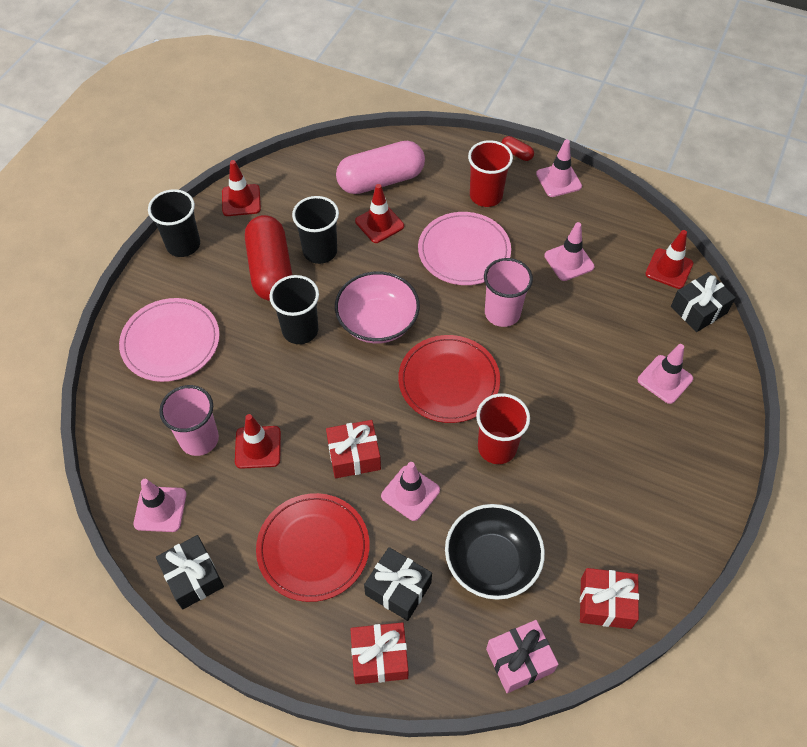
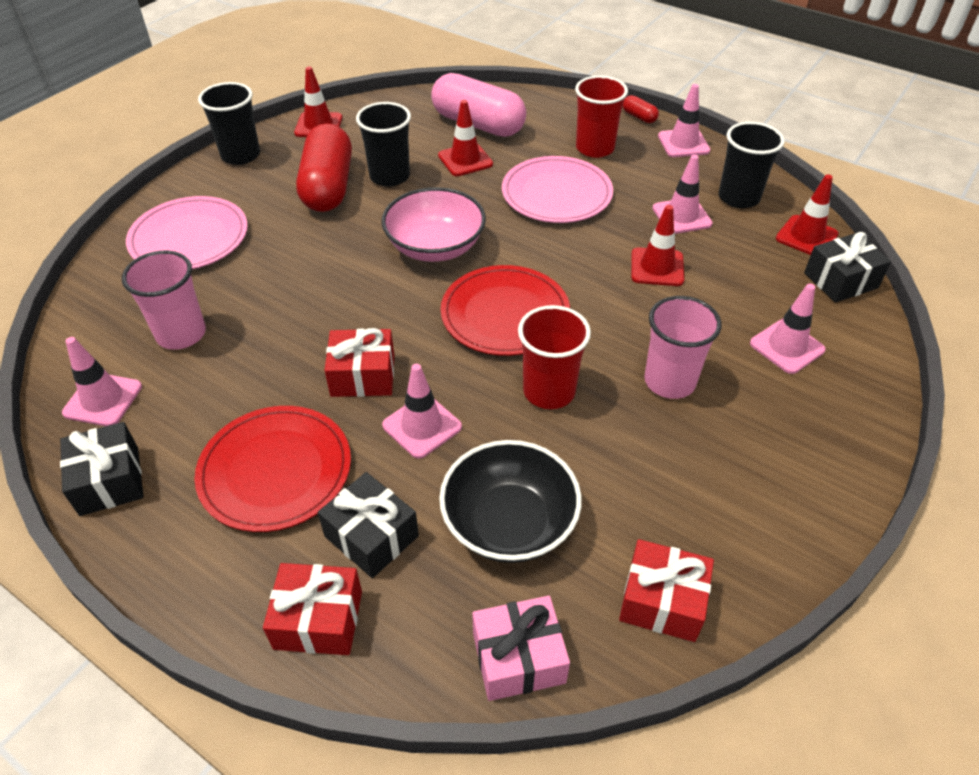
camera: 10 degrees right, 10 degrees down
(258, 447) = (248, 351): red traffic cone -> red traffic cone (657, 267)
(300, 330) = (341, 244): black cup -> black cup (738, 198)
(381, 180) = (478, 124): pink capsule -> pink capsule turned 45 degrees clockwise
(502, 313) = (588, 256): pink cup -> pink cup (669, 381)

